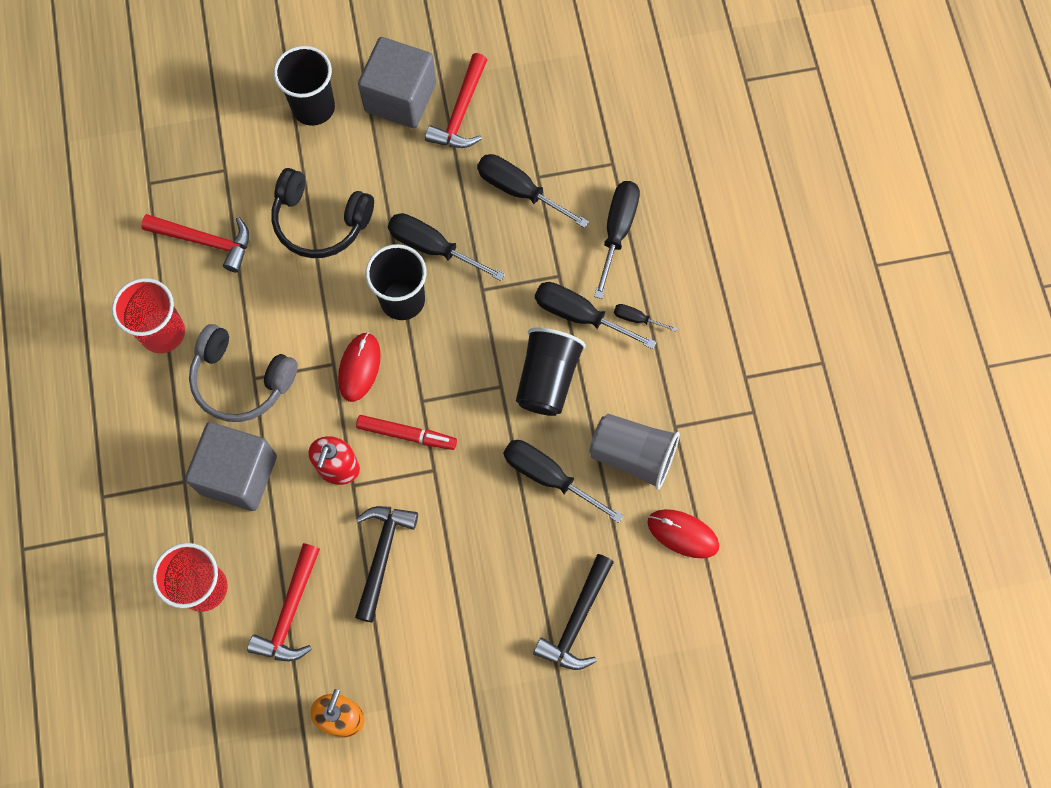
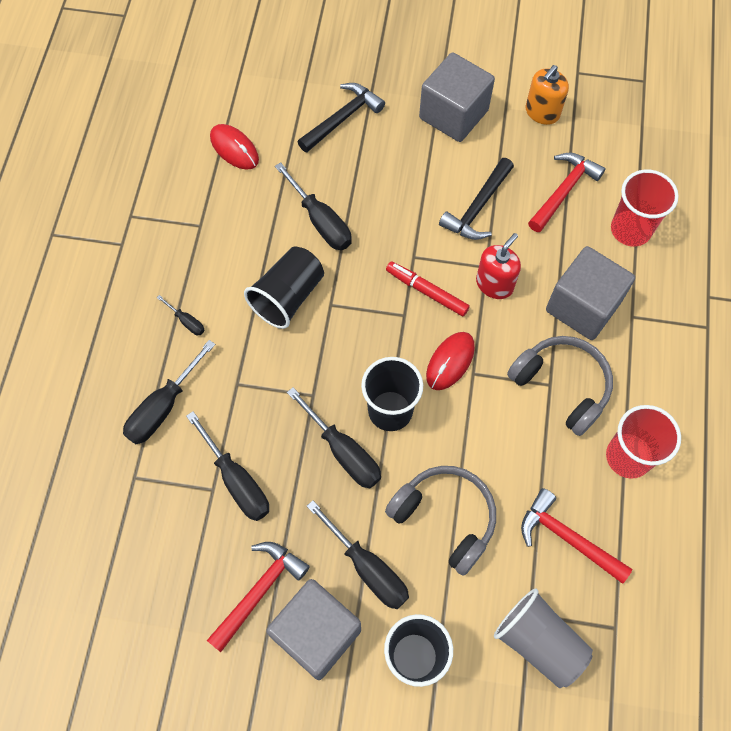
camera: 160 degrees left, 5 degrees down
(320, 221) = (445, 518): black headphones -> grey headphones
(448, 674) = (453, 114): none -> grey cube
(580, 315) = (235, 341): black screwdriver -> black screwdriver (367, 568)
(632, 455) = (245, 215): grey cup -> grey cup (539, 642)

